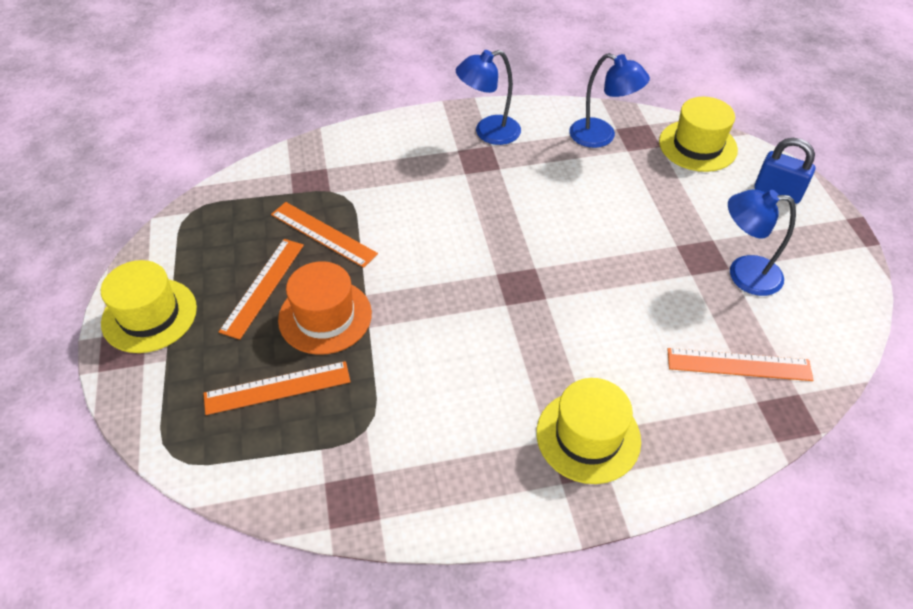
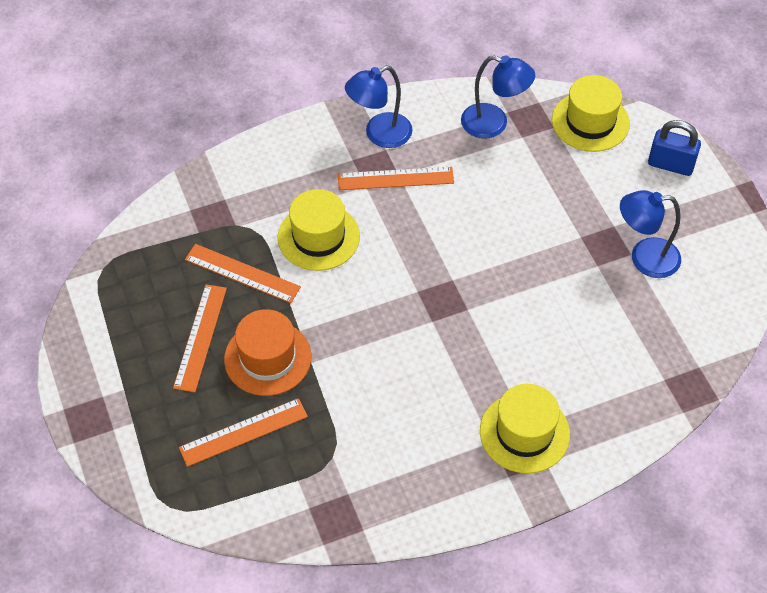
camera: 10 degrees left, 5 degrees up
(149, 315) = (101, 382): yellow hat -> yellow hat (318, 237)
(739, 365) = (646, 348): orange ruler -> orange ruler (395, 179)

